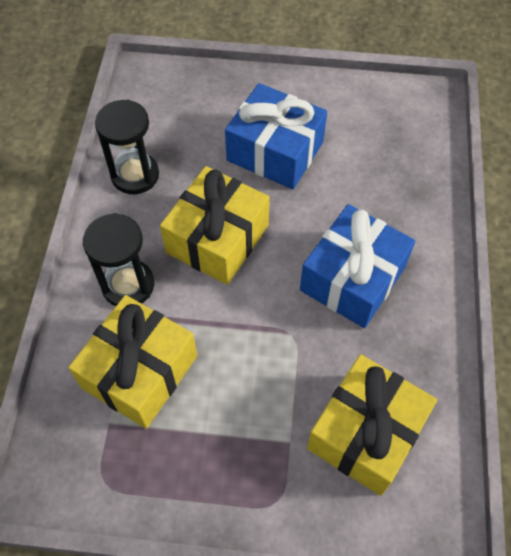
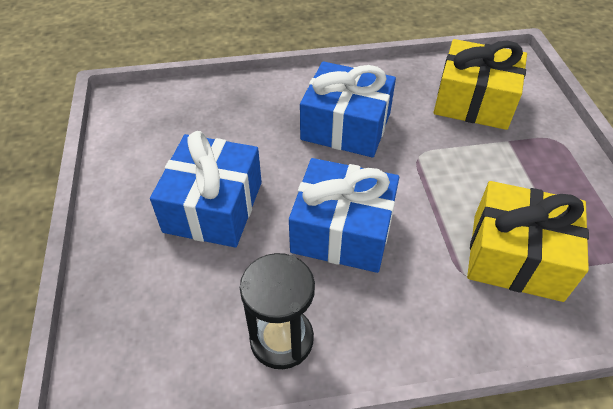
camera: 105 degrees left, 10 degrees down
(128, 285) = (432, 297): black hourglass -> none
(217, 239) = (342, 231): yellow gift -> blue gift

